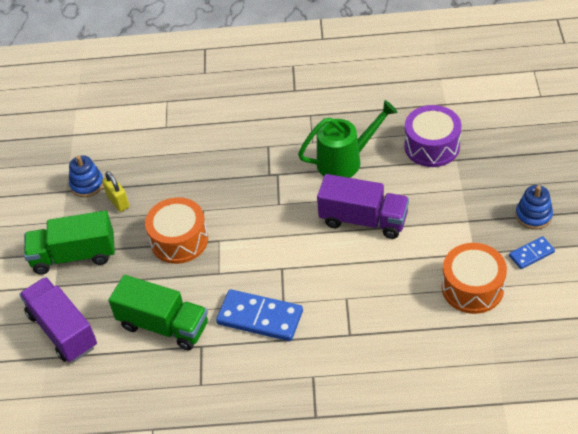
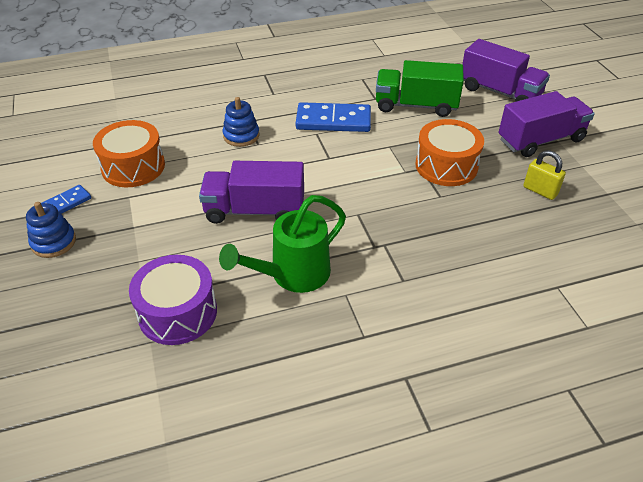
camera: 160 degrees right, 5 degrees down
(74, 255) = (540, 140): green truck -> purple truck
(87, 184) = (591, 202): blue stacking toy -> blue stacking toy (241, 136)

